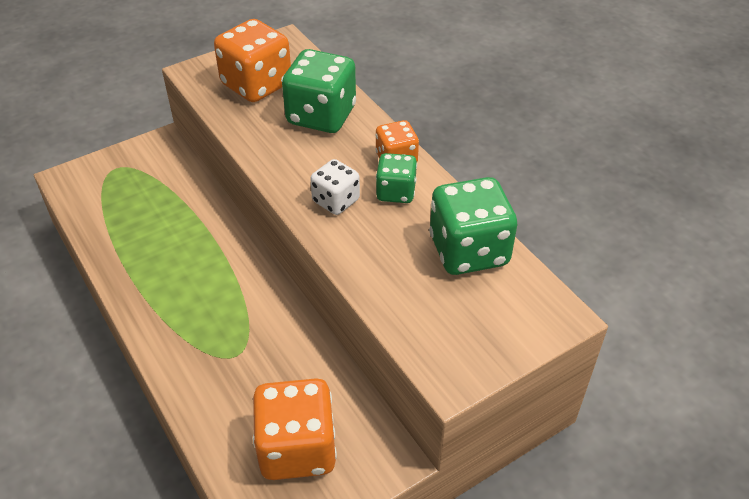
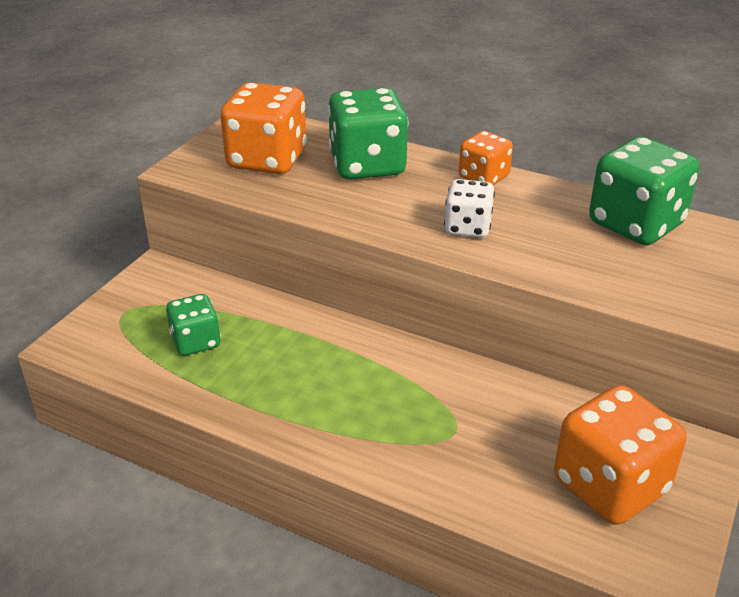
camera: 30 degrees left, 10 degrees down
(396, 192) = (515, 202): green dice -> green dice (196, 342)

